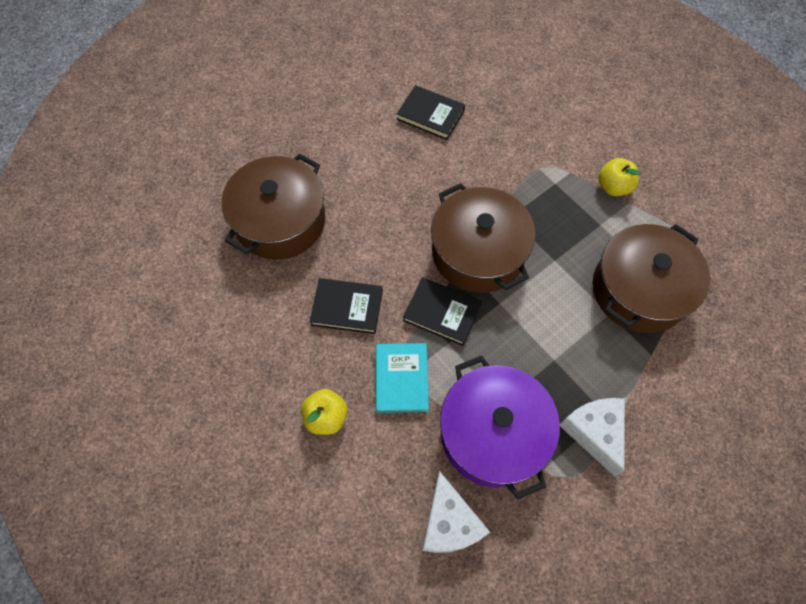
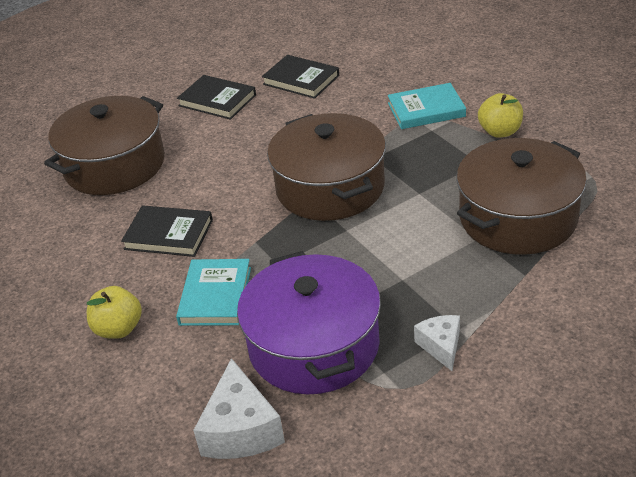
camera: 10 degrees right, 25 degrees down
(442, 312) = (276, 238): black book -> black book (217, 100)
(547, 158) = (426, 110): none -> turquoise book
(594, 432) = (441, 346): white cheese -> white cheese, size x0.61

